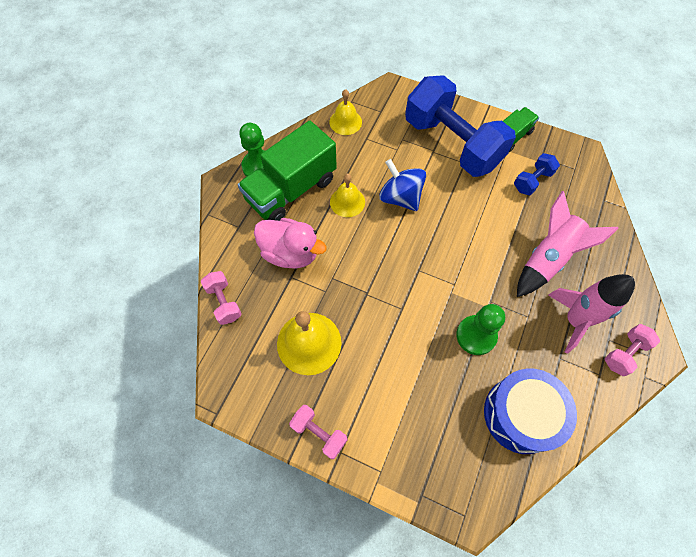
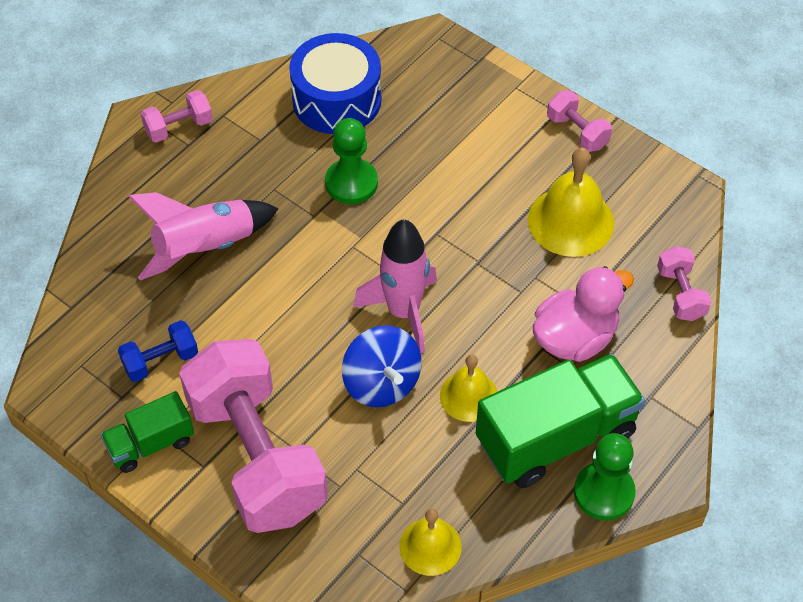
camera: 165 degrees left, 10 degrees down
(290, 253) = (575, 338): pink duck -> pink duck turned 105 degrees clockwise
(452, 143) = (257, 456): blue dumbbell -> pink dumbbell
(574, 321) = (217, 171): pink rocket -> pink rocket (403, 312)

